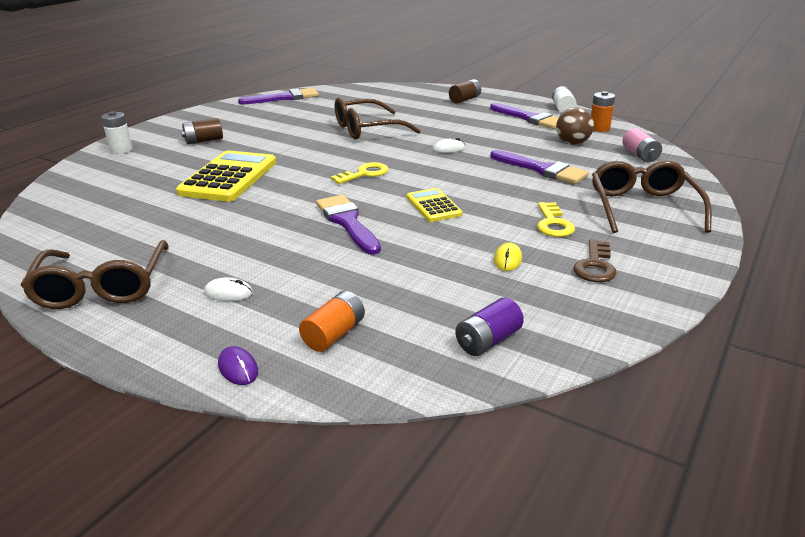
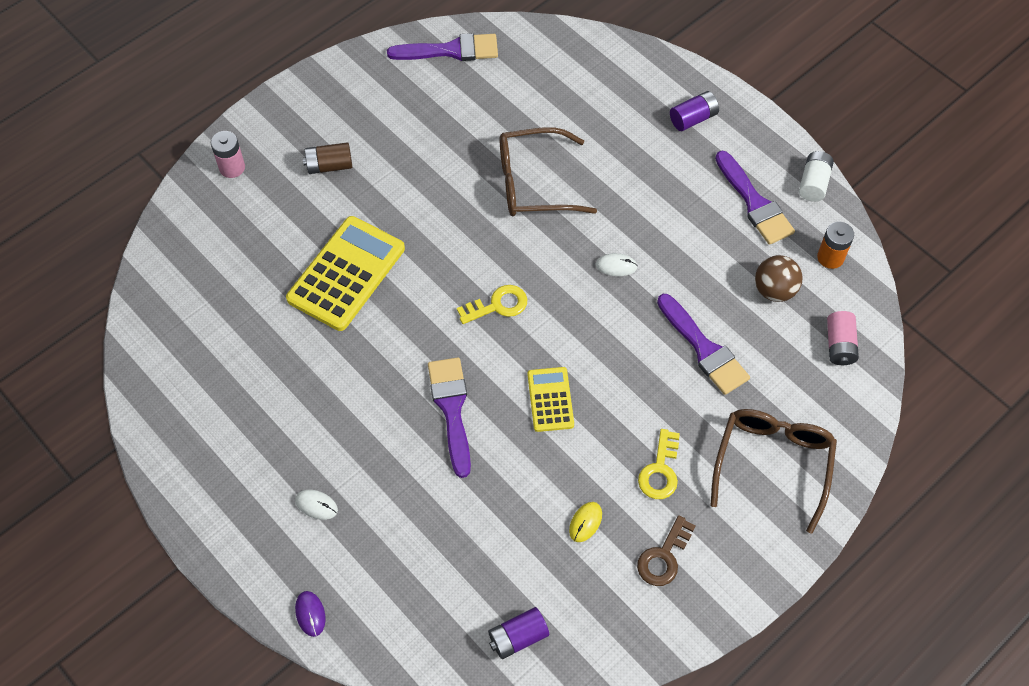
camera: 15 degrees right, 30 degrees up
(102, 287) = (208, 464): brown glasses -> none
(121, 150) = (232, 167): white battery -> pink battery
(334, 334) = (394, 592): orange battery -> none
(465, 100) = (693, 118): brown battery -> purple battery

